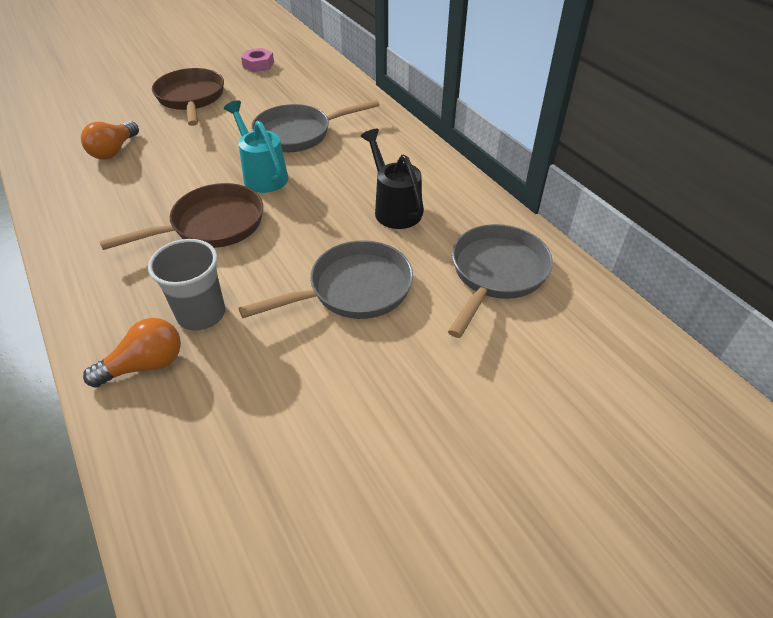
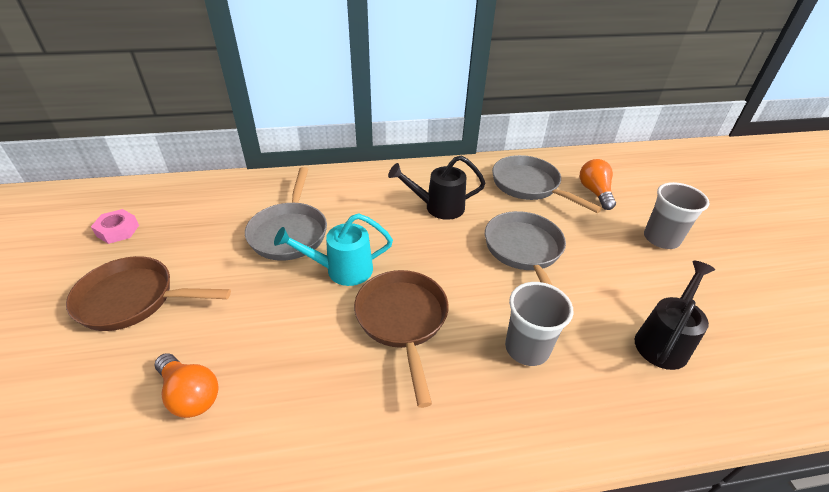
camera: 70 degrees left, 5 degrees down
(145, 365) = (583, 398): orange light bulb -> orange light bulb (595, 192)
(246, 437) = (664, 341): none -> black watering can
(464, 434) = (661, 238): none -> grey cup

